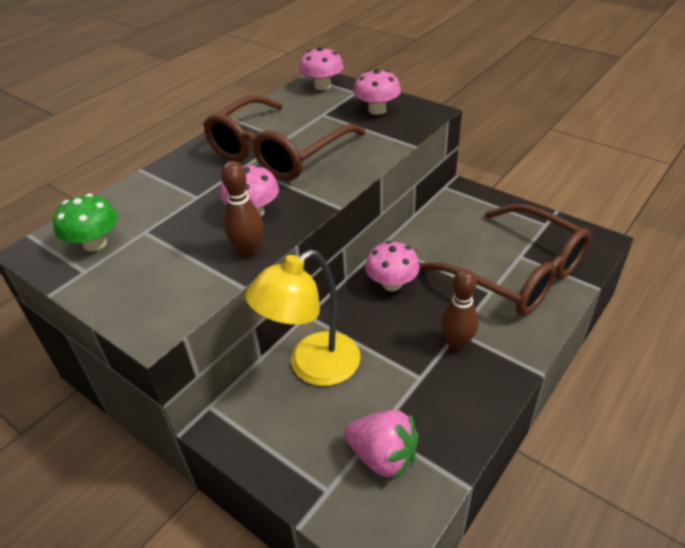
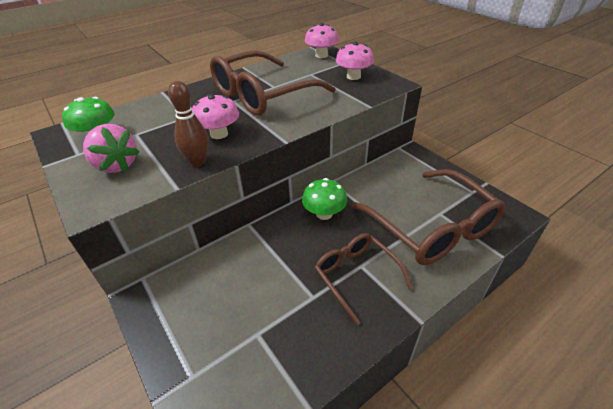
camera: 15 degrees right, 0 degrees up
(313, 367) = (232, 266): yellow lamp -> none
(383, 456) = (250, 359): pink strawberry -> pink strawberry (116, 165)
(392, 284) = (324, 213): pink mushroom -> green mushroom
(457, 343) = (356, 275): brown bowling pin -> brown glasses

